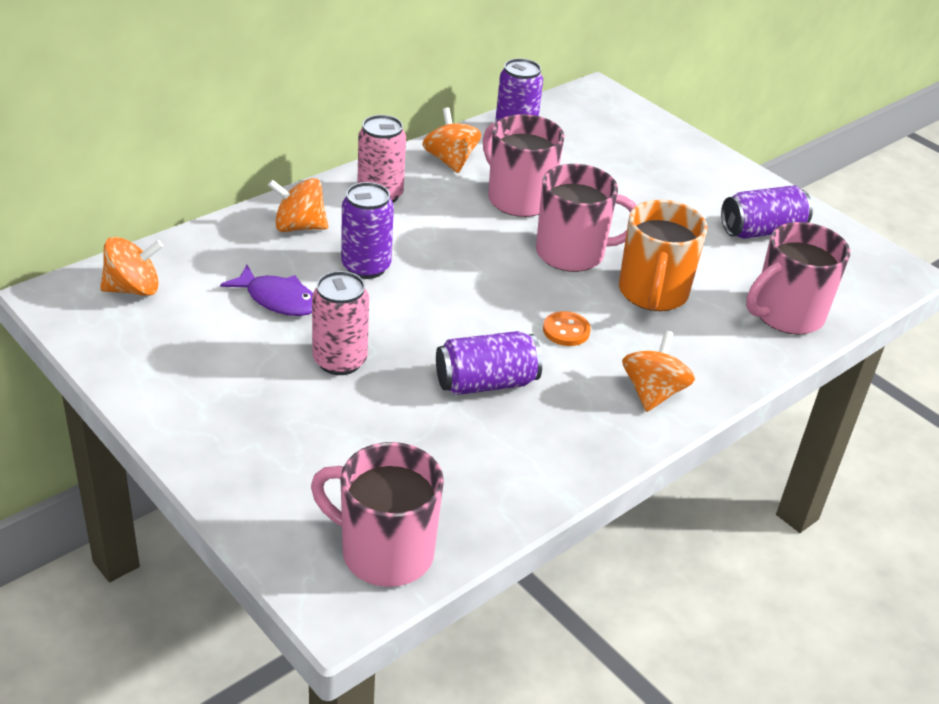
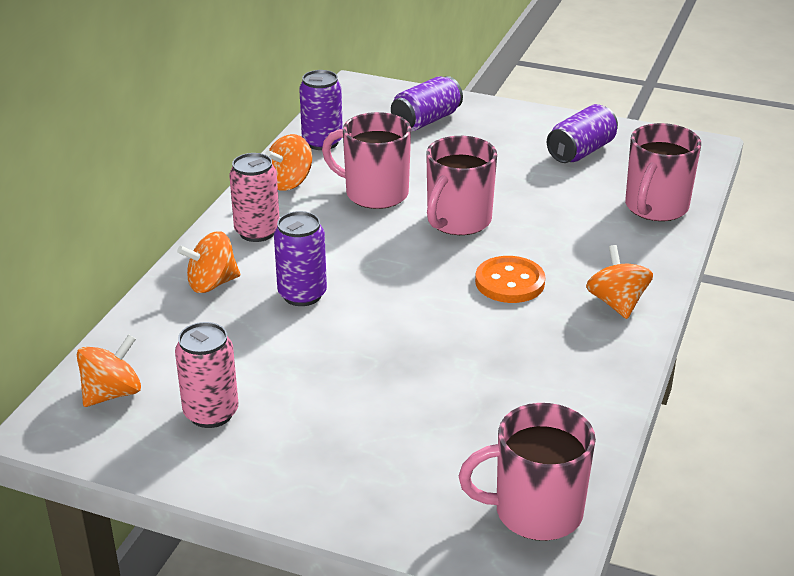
camera: 25 degrees left, 5 degrees down
(277, 299) = (252, 351): purple fish -> none
(340, 361) = (354, 379): pink can -> pink can (211, 413)
(450, 160) = (289, 182): orange spinning top -> orange spinning top turned 90 degrees counterclockwise
(486, 383) = (487, 348): purple can -> purple can (426, 120)
(566, 330) = (509, 282): orange button -> orange button, size x1.58
(572, 253) = (458, 221): pink mug -> pink mug turned 150 degrees clockwise
(653, 293) = (547, 228): orange mug -> none

